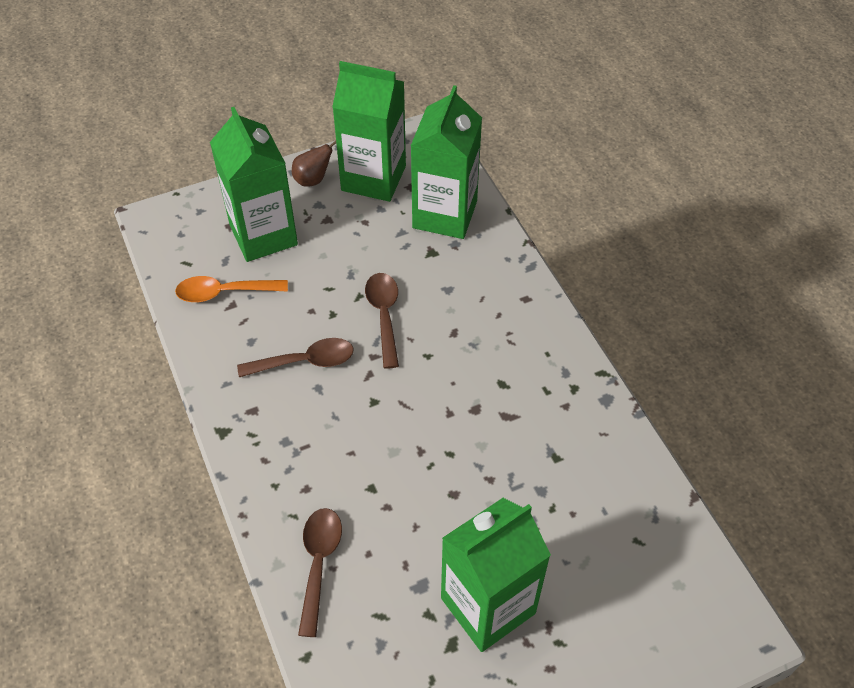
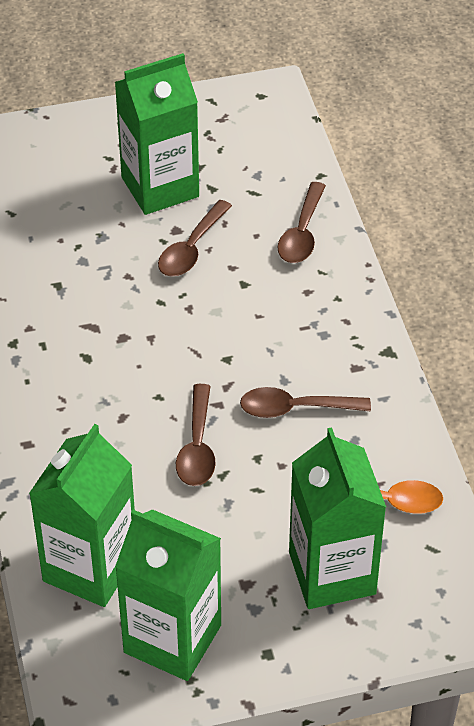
camera: 170 degrees left, 5 degrees down
(313, 180) = (257, 649): brown pear -> none
(433, 523) = (191, 249): none -> brown spoon

